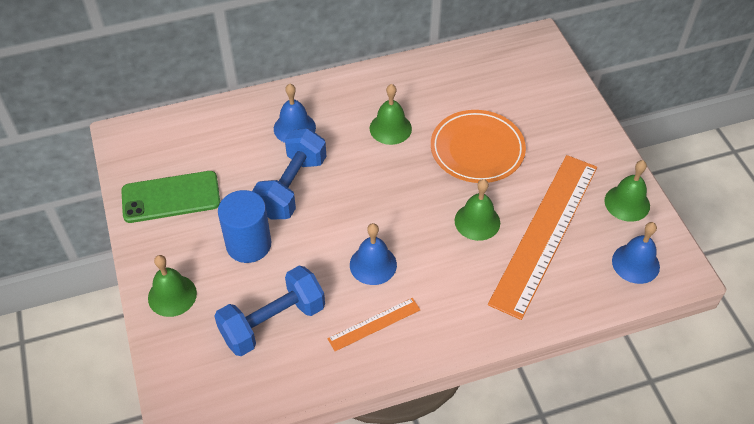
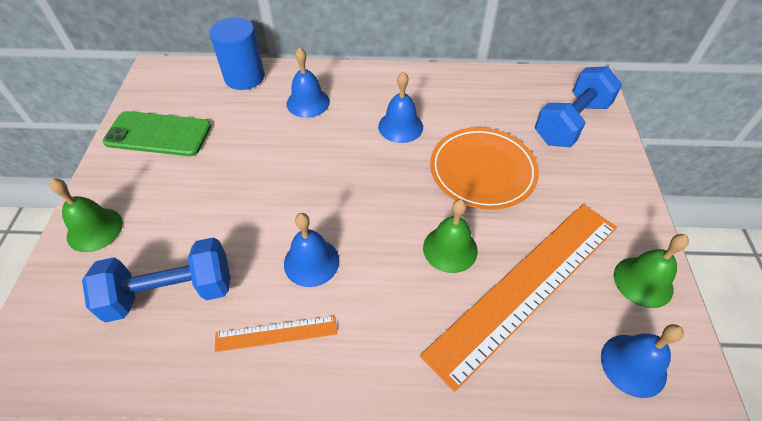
camera: 20 degrees right, 0 degrees up
(248, 244) = (199, 200): blue cylinder -> blue cylinder (244, 77)
(291, 187) = (273, 156): blue dumbbell -> blue dumbbell (571, 123)
(390, 128) = (400, 126): green bell -> blue bell

